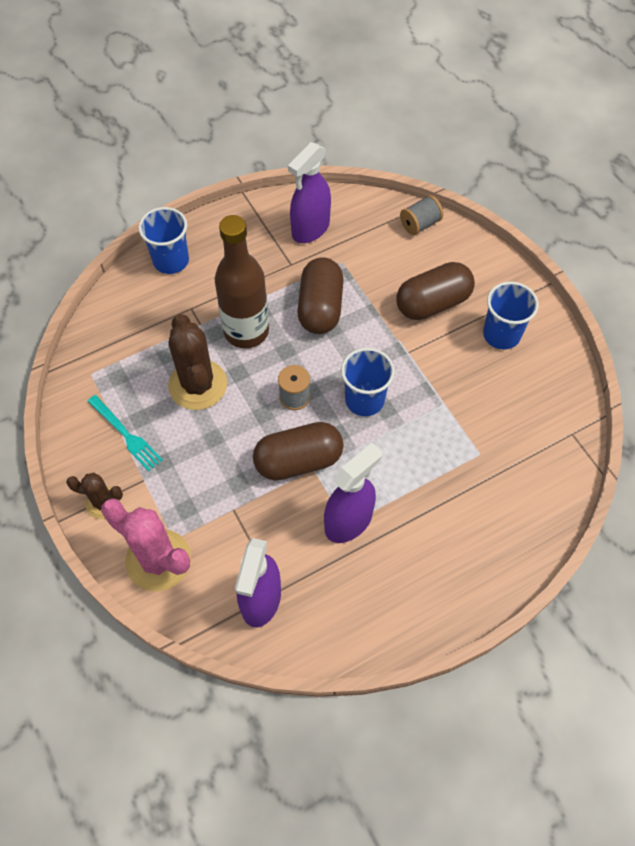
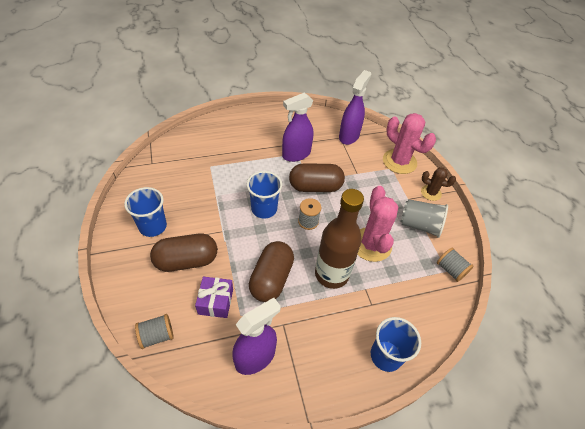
camera: 170 degrees left, 10 degrees down
(85, 376) = (450, 270): none -> grey spool
(126, 435) = (419, 225): turquoise fork -> grey cup
(198, 385) = (371, 244): brown cactus -> pink cactus
(375, 268) = (216, 301): none -> purple gift

